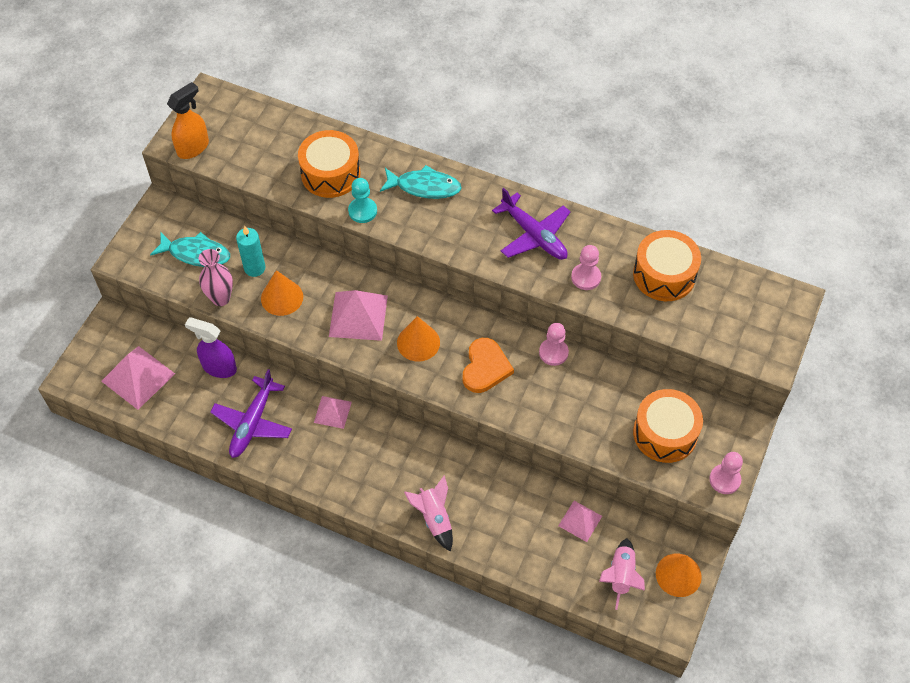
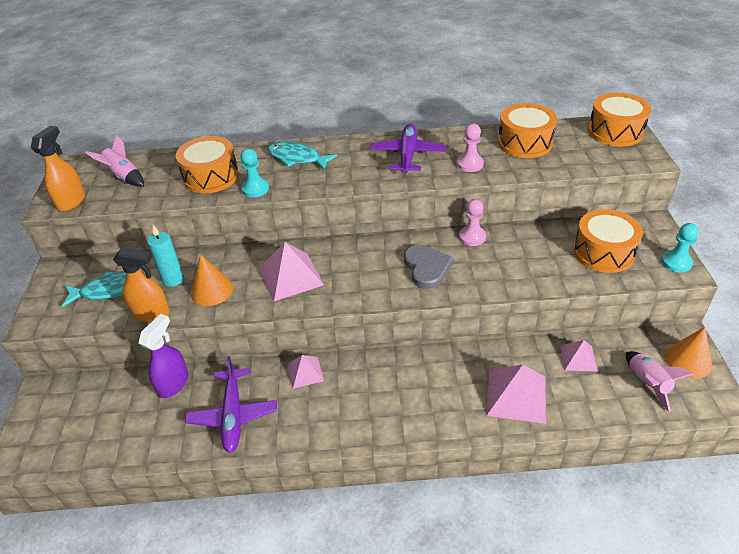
camera: 25 degrees left, 15 degrees down
(138, 377) = (91, 427): pink pyramid -> pink pyramid (516, 395)
(219, 367) = (173, 383): purple spray bottle -> purple spray bottle turned 120 degrees clockwise
(221, 298) = (152, 313): pink vase -> orange spray bottle
(418, 342) = (357, 274): orange cone -> none
(424, 187) = (297, 158): turquoise fish -> turquoise fish turned 135 degrees counterclockwise
(434, 518) = (457, 415): pink rocket -> pink rocket (124, 177)
(485, 367) = (427, 268): orange heart -> grey heart
(534, 235) = (407, 155): purple plane -> purple plane turned 105 degrees counterclockwise
(724, 480) = (676, 262): pink pawn -> turquoise pawn
(772, 305) = (615, 131): none -> orange drum

